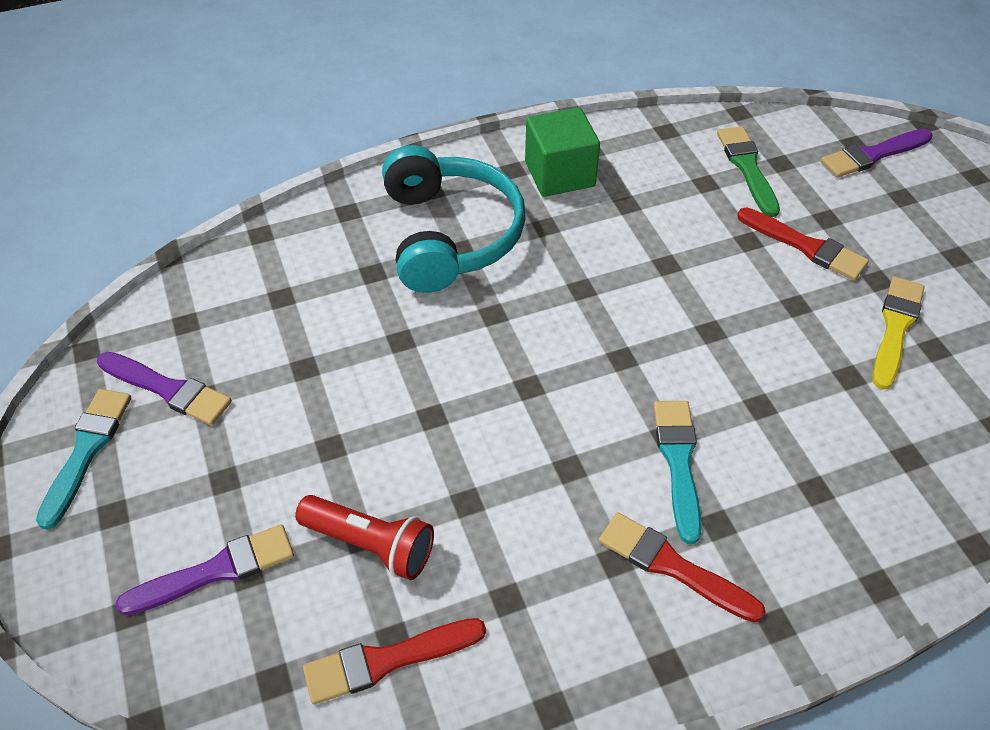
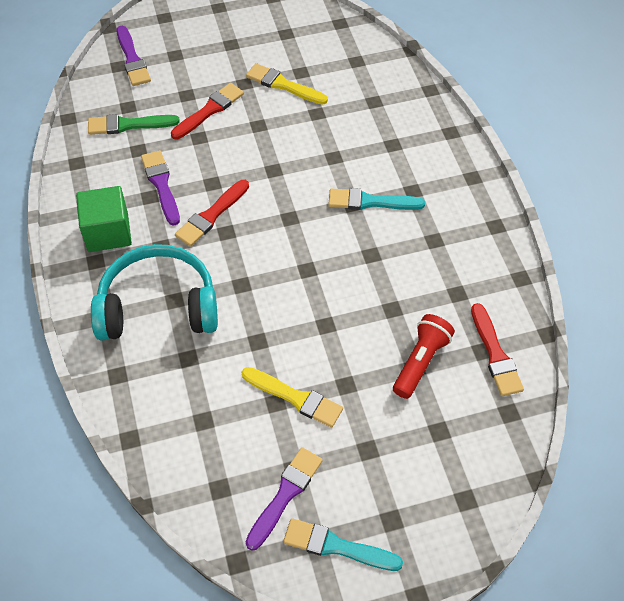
camera: 85 degrees left, 5 degrees up
(216, 571) = (437, 449): purple brush -> purple brush (161, 185)
(310, 389) = (295, 398): none -> yellow brush
(672, 566) = (438, 215): red brush -> red brush (211, 215)

